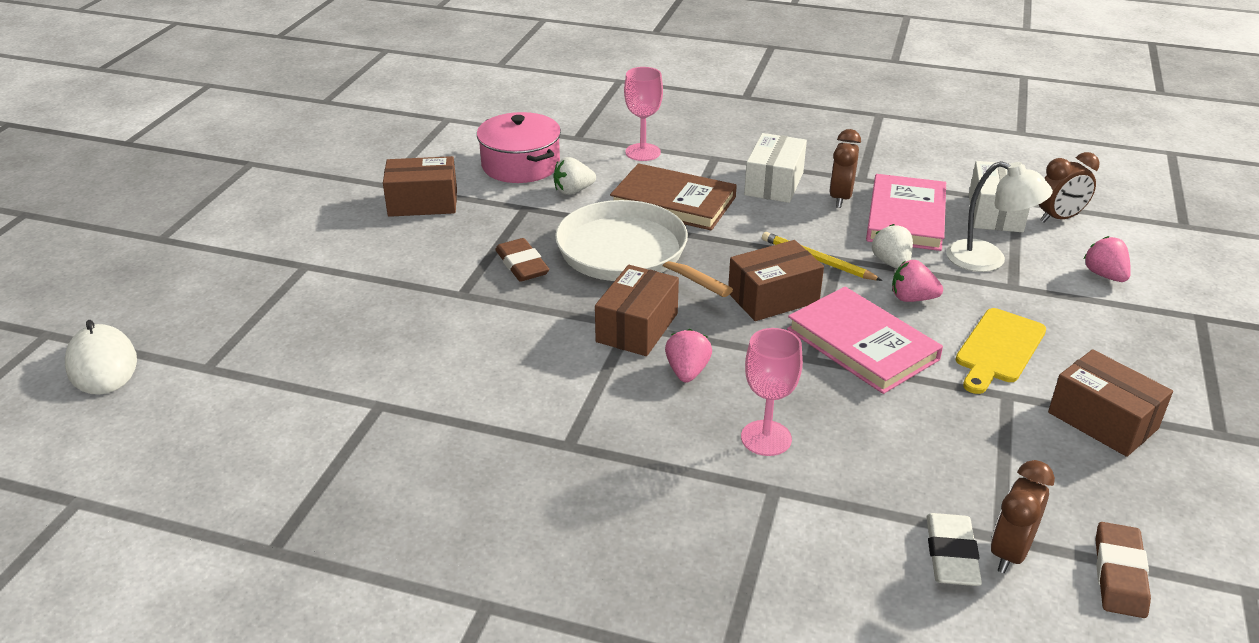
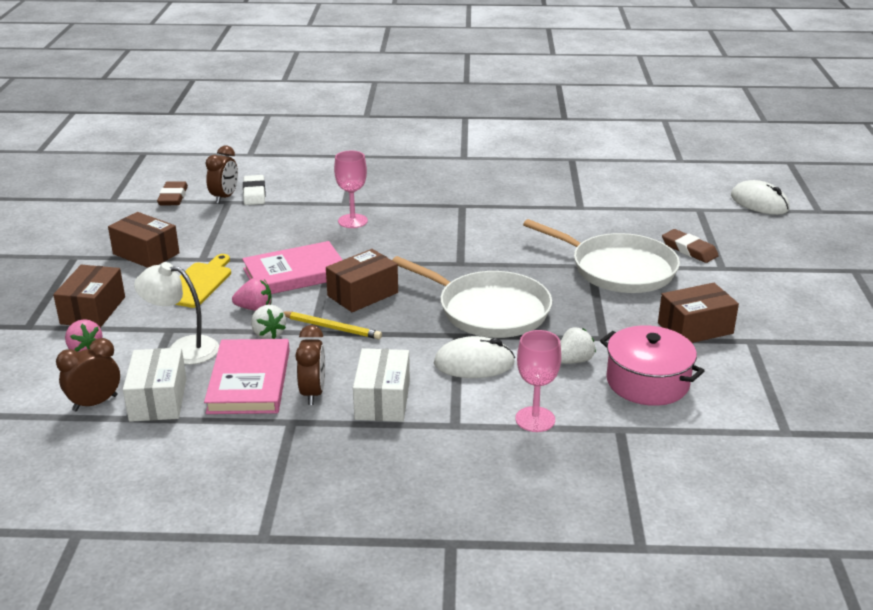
camera: 165 degrees right, 5 degrees down
(431, 283) = (618, 269): none -> white pan
(522, 264) = (565, 290): brown eraser -> brown eraser (689, 250)
(637, 327) = (453, 262): brown box -> brown box (93, 310)
(673, 202) = (474, 363): brown book -> white mouse
(687, 372) = (409, 244): pink strawberry -> none
(862, 344) = (295, 273): pink book -> pink book turned 60 degrees counterclockwise

